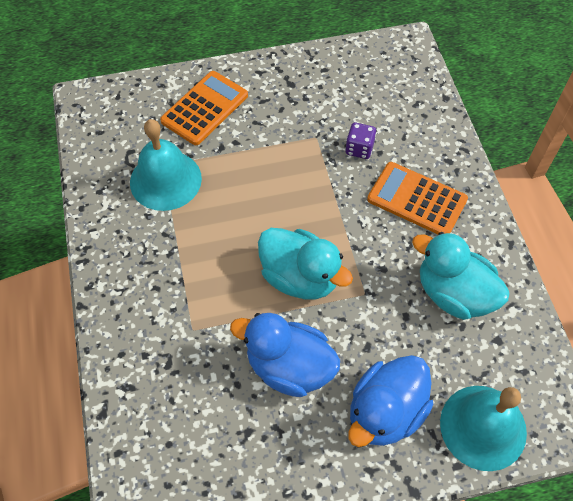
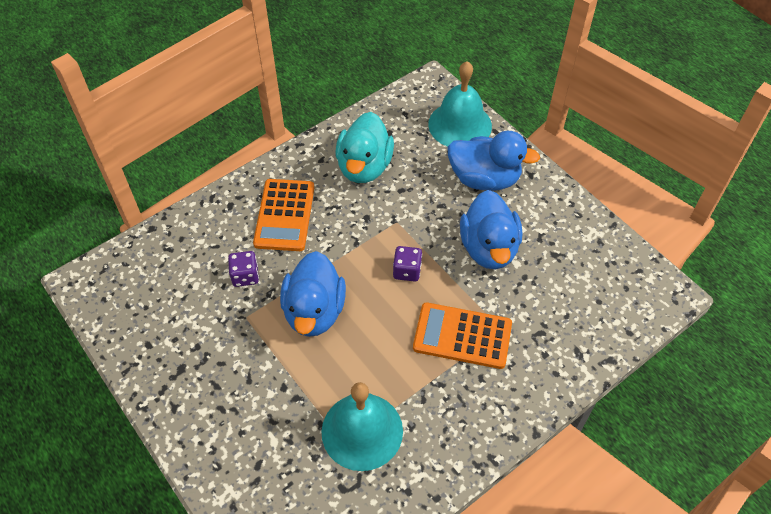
camera: 115 degrees left, 5 degrees down
(205, 108) = (250, 439): orange calculator -> orange calculator (462, 336)
(295, 186) = (314, 311): none -> blue duck
(300, 277) = (407, 271): turquoise duck -> purple dice

